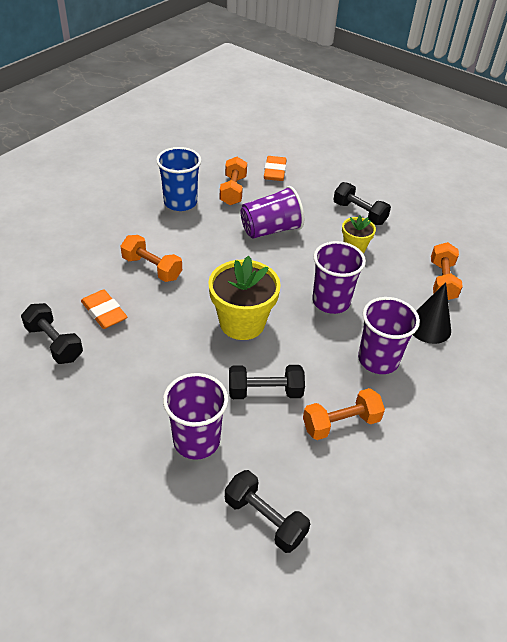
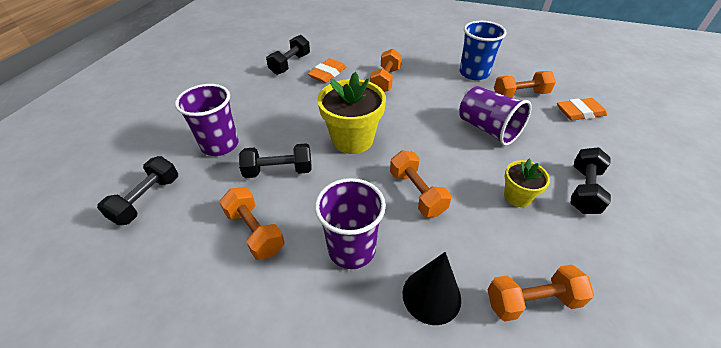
camera: 75 degrees right, 0 degrees up
(265, 392) = (278, 171): black dumbbell -> black dumbbell turned 75 degrees counterclockwise
(331, 301) = (417, 193): purple cup -> orange dumbbell

